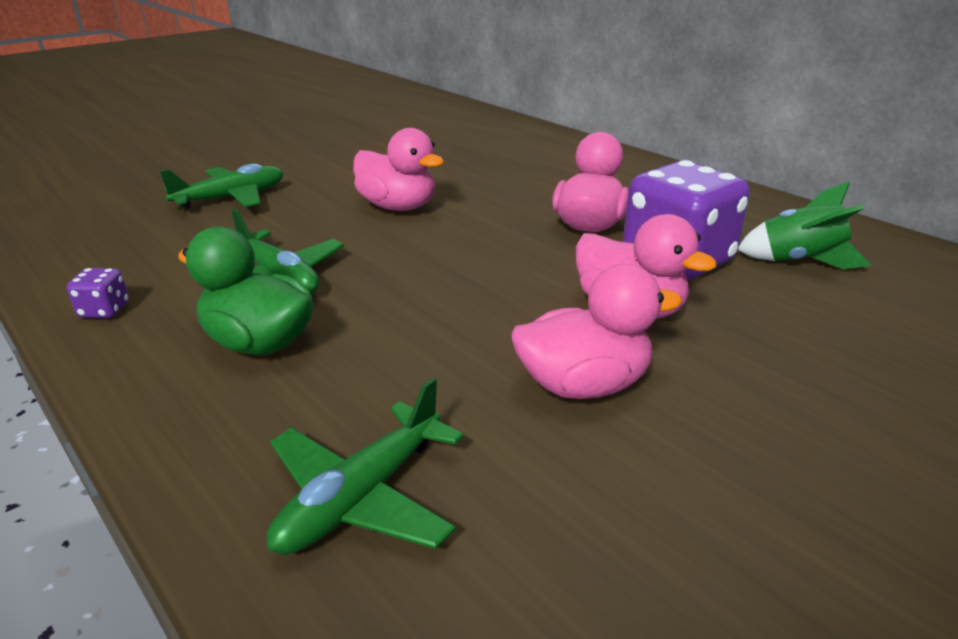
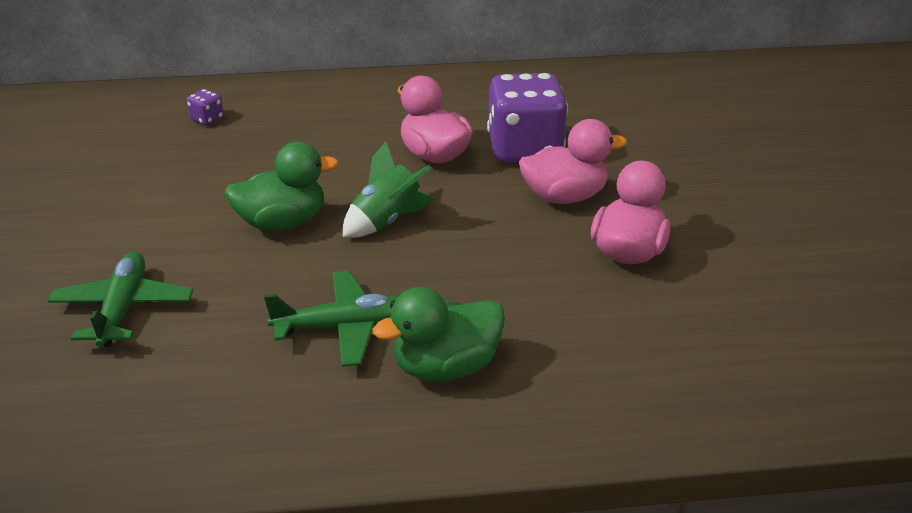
camera: 55 degrees left, 5 degrees up
(104, 311) = (294, 442): purple dice -> purple dice (207, 119)
(361, 497) = (664, 373): green plane -> none
(398, 207) = (282, 222): pink duck -> green duck
(798, 261) = (572, 111): green rocket -> green rocket (386, 221)

